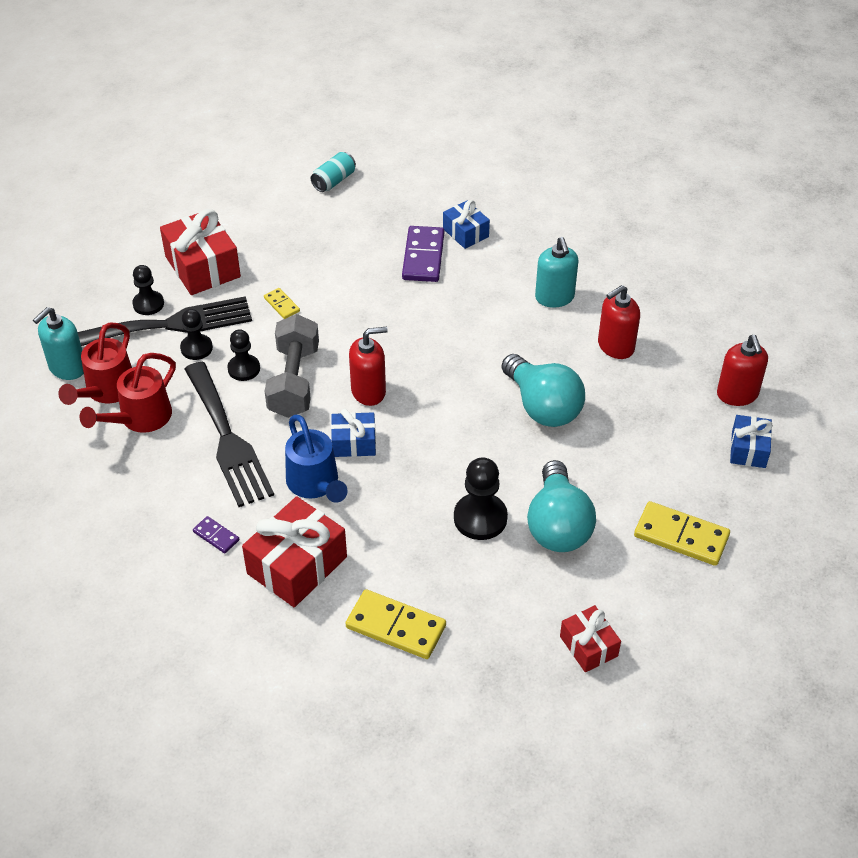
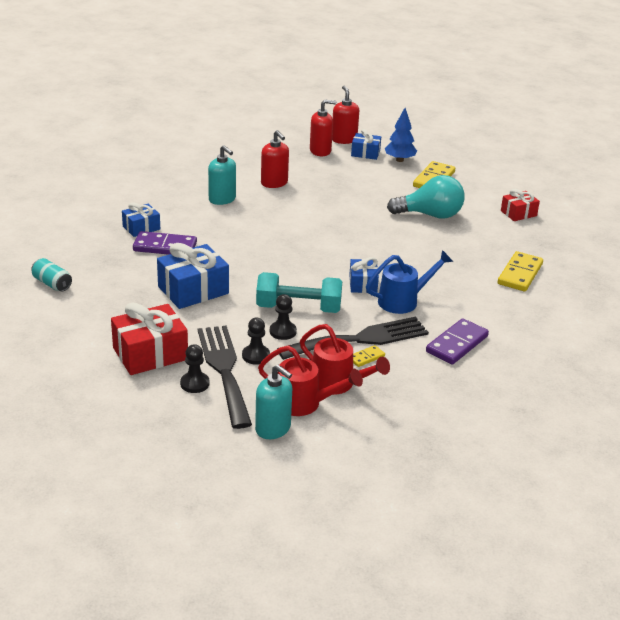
camera: 90 degrees left, 15 degrees down
(216, 536) = (456, 344): purple domino -> purple domino, size x1.96
(282, 305) = (209, 312): yellow domino -> yellow domino (366, 357)
(294, 381) = (298, 308): grey dumbbell -> turquoise dumbbell
(297, 565) = (477, 310): red gift -> none
(328, 288) = (193, 290): none -> blue gift
(369, 391) = (311, 276): red soap dispenser -> red soap dispenser (344, 140)
(480, 518) = (427, 240): black pawn -> none
(542, 406) = (329, 212): turquoise light bulb -> none
(554, 297) = (222, 199): turquoise soap dispenser -> turquoise soap dispenser turned 60 degrees clockwise
(738, 493) = (399, 160): none -> blue tree

